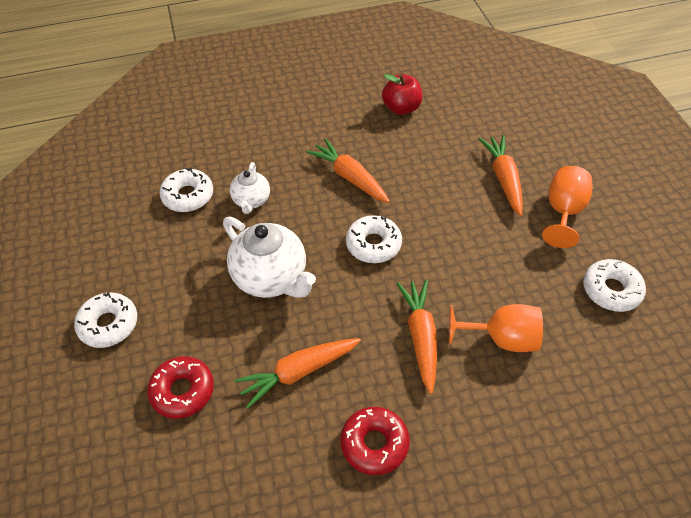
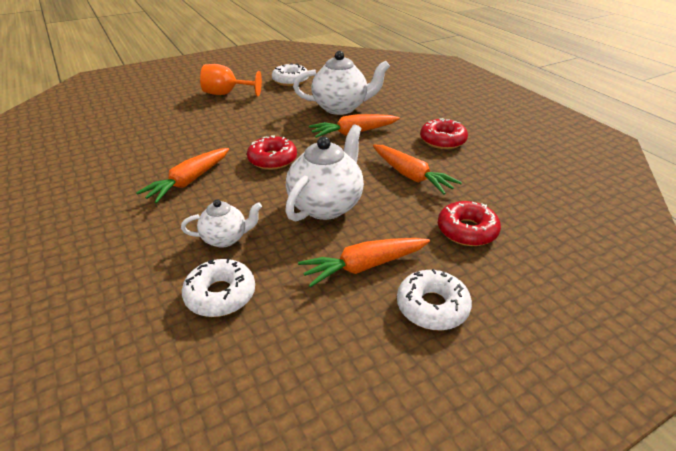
camera: 105 degrees left, 15 degrees down
(373, 244) = (272, 159): white donut -> red donut
(401, 108) = (87, 165): red apple -> none
(502, 338) = (341, 108): orange goblet -> white teapot
(503, 179) = (193, 114): orange carrot -> orange carrot (364, 266)

